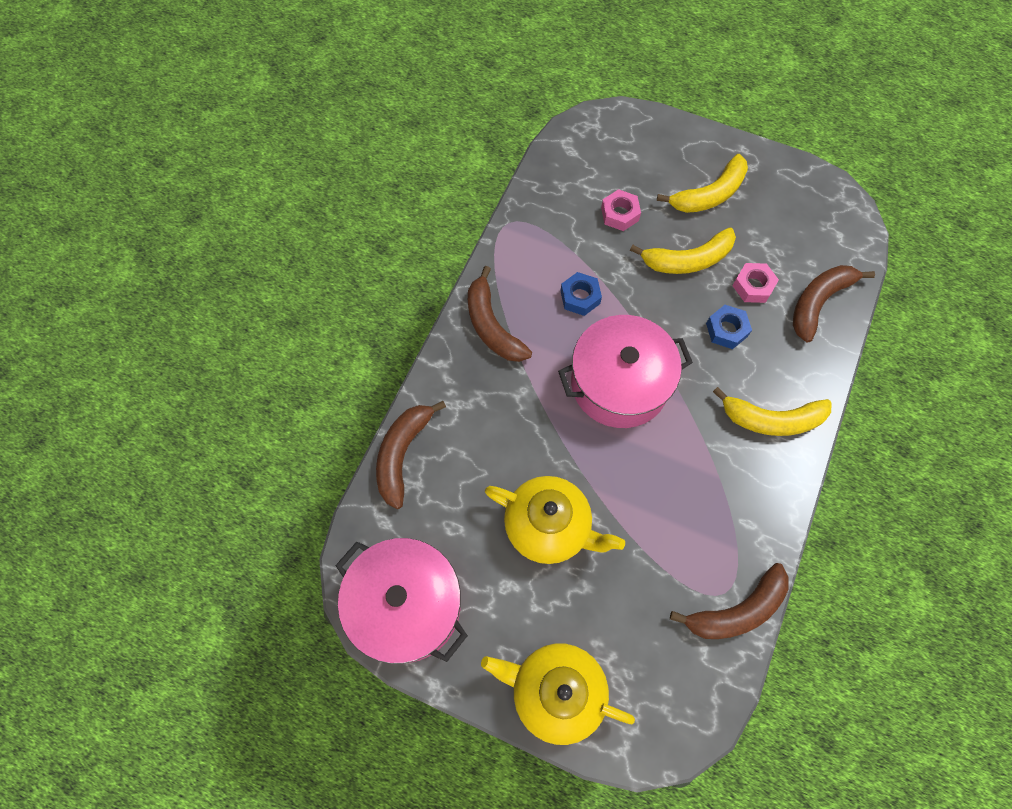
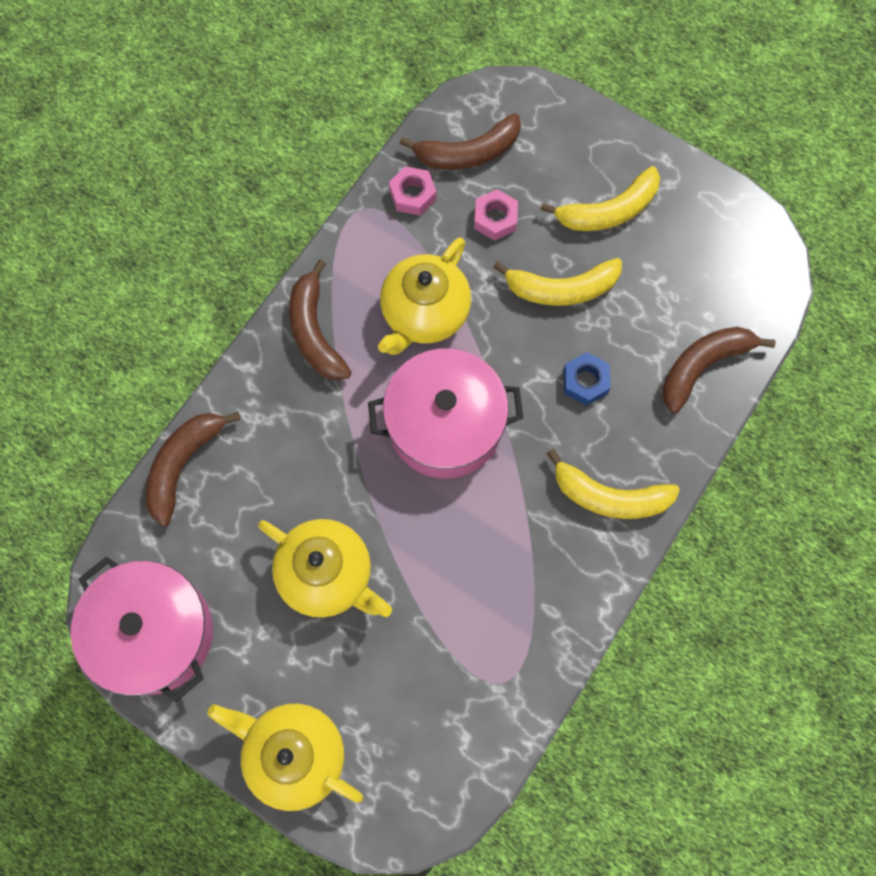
camera: 10 degrees right, 5 degrees up
(580, 297) = (424, 314): blue nut -> yellow teapot
(737, 610) = (513, 703): brown banana -> brown banana (468, 152)
(753, 286) = (630, 333): pink nut -> pink nut (412, 195)

